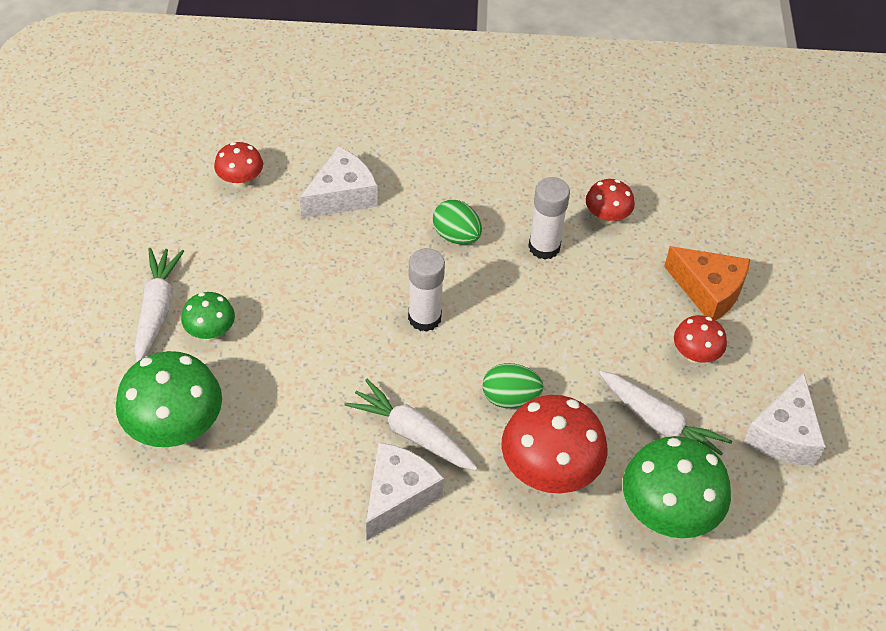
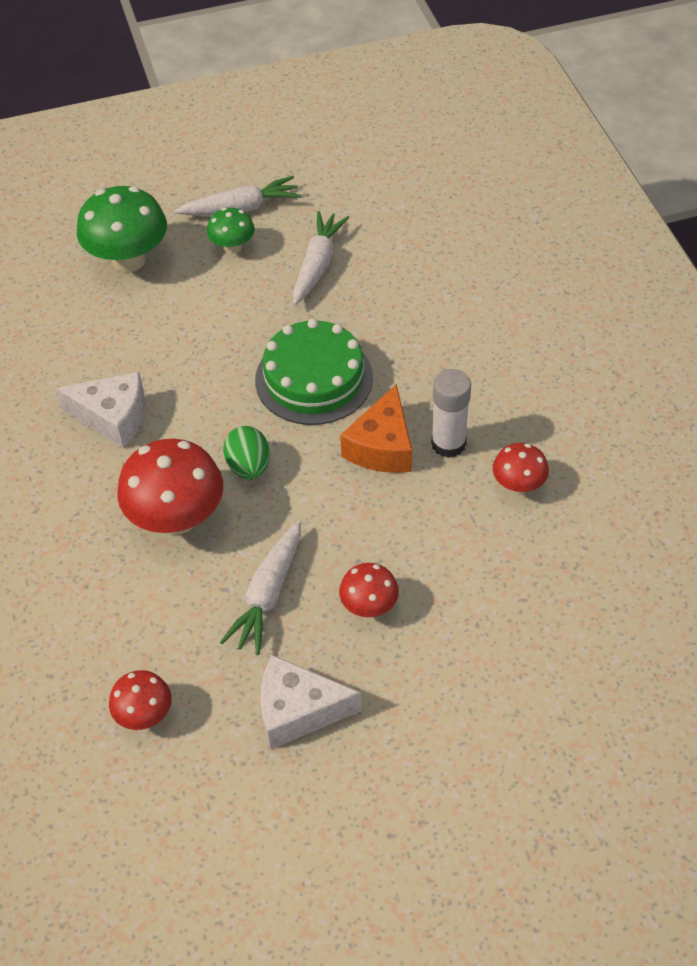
camera: 75 degrees right, 0 degrees up
(240, 181) = (408, 208): red mushroom -> red mushroom (144, 714)
(342, 196) = (429, 278): white cheese -> none
(412, 434) = (181, 408): white carrot -> white carrot (317, 265)
(424, 318) = (314, 379): white glue stick -> green cake
(456, 236) = (425, 373): green egg -> none
(667, 514) = (162, 625): green mushroom -> none
(708, 291) = (463, 600): orange cheese -> orange cheese (382, 447)

